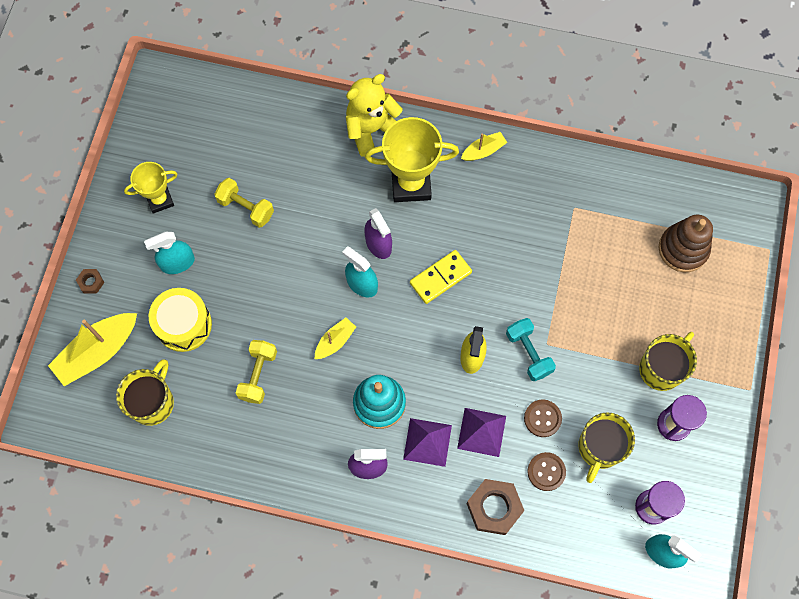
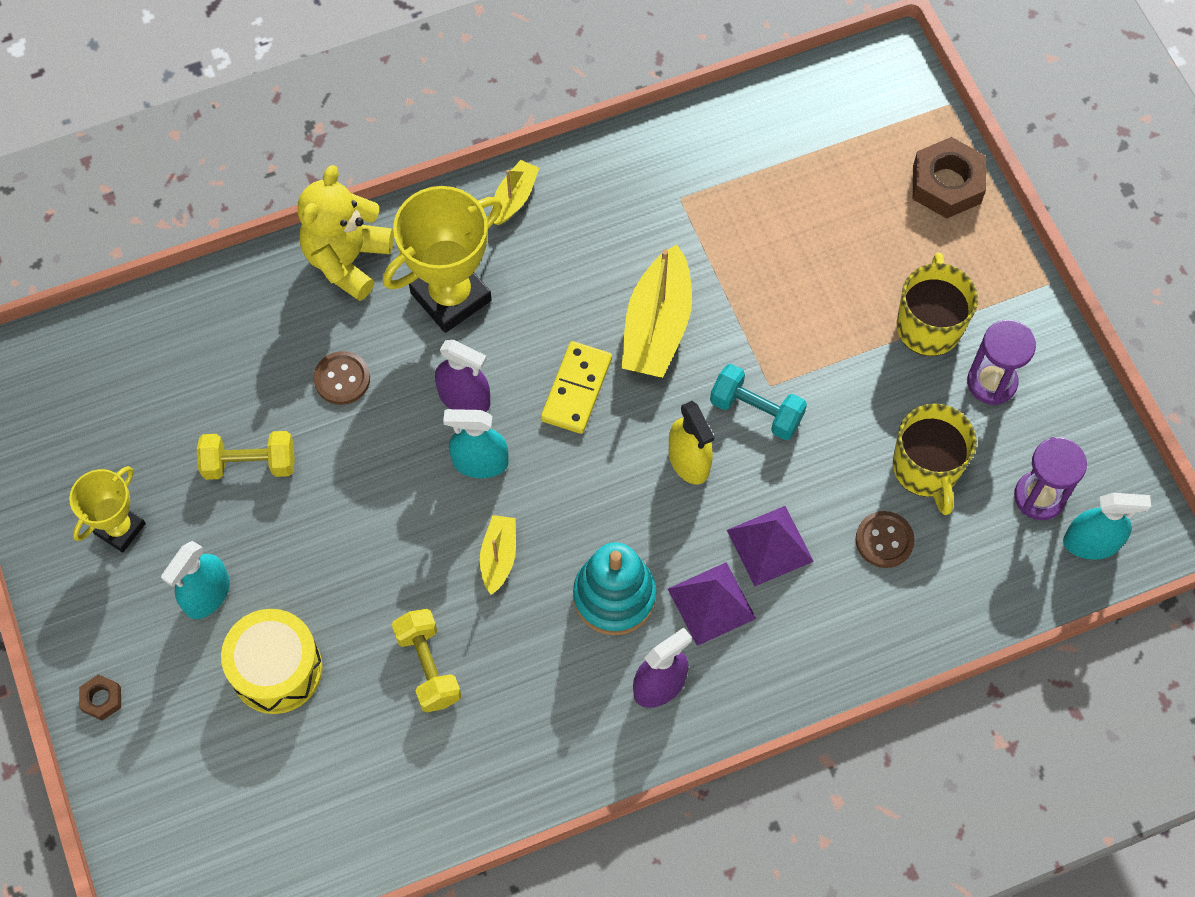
camera: 35 degrees left, 5 degrees down
(98, 352) = (181, 784): yellow boat -> yellow boat (657, 326)
(152, 402) = (309, 798): yellow mug -> none
(494, 508) = (854, 627): brown nut -> brown nut (947, 184)
(542, 418) = (832, 479): brown button -> brown button (342, 379)
(683, 249) = (849, 167): brown stacking toy -> none

